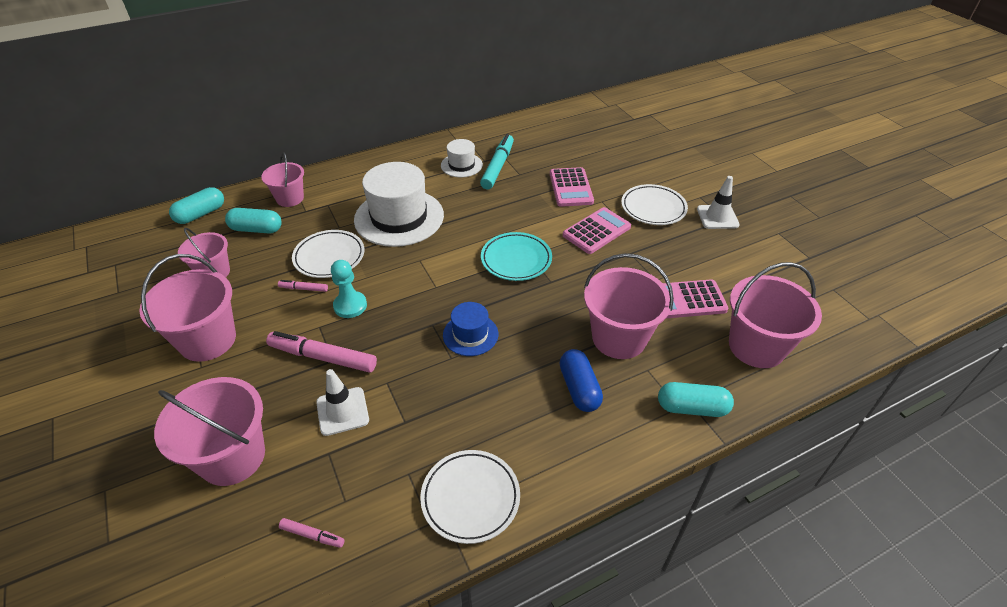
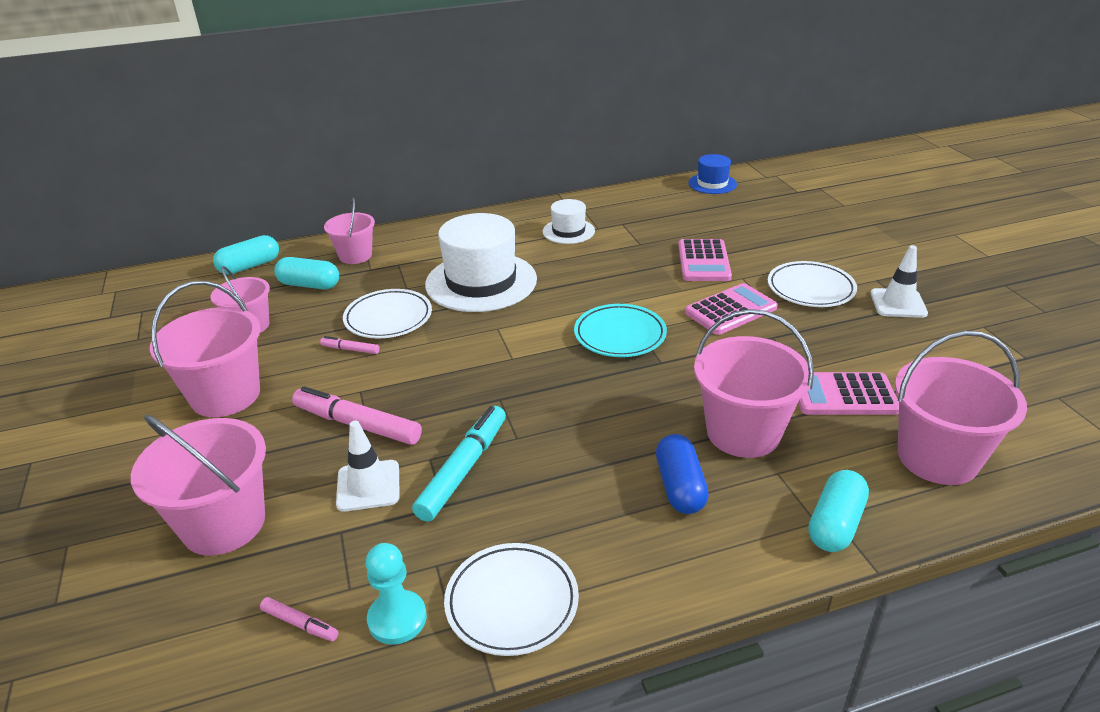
camera: 10 degrees right, 10 degrees down
(350, 306) = (402, 371): turquoise pawn -> turquoise pawn (397, 619)
(470, 334) = (546, 414): blue hat -> blue hat (712, 184)
(497, 167) = (613, 235): turquoise marker -> turquoise marker (463, 469)
(692, 408) = (835, 524): turquoise capsule -> turquoise capsule turned 75 degrees counterclockwise

